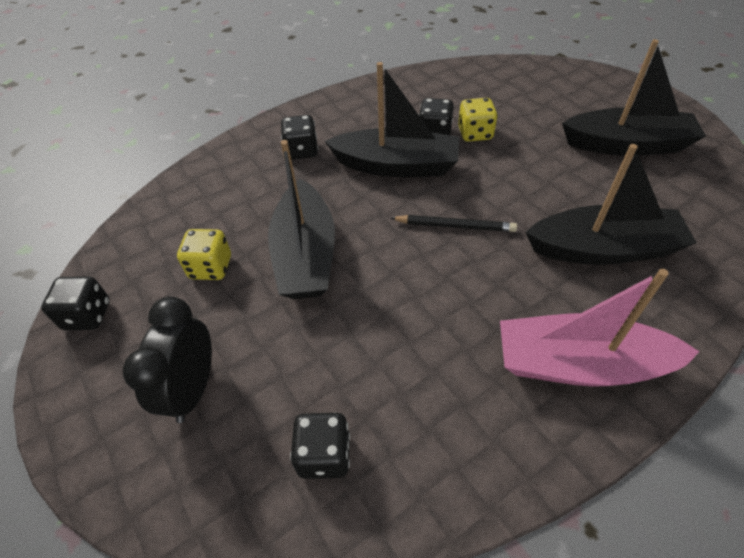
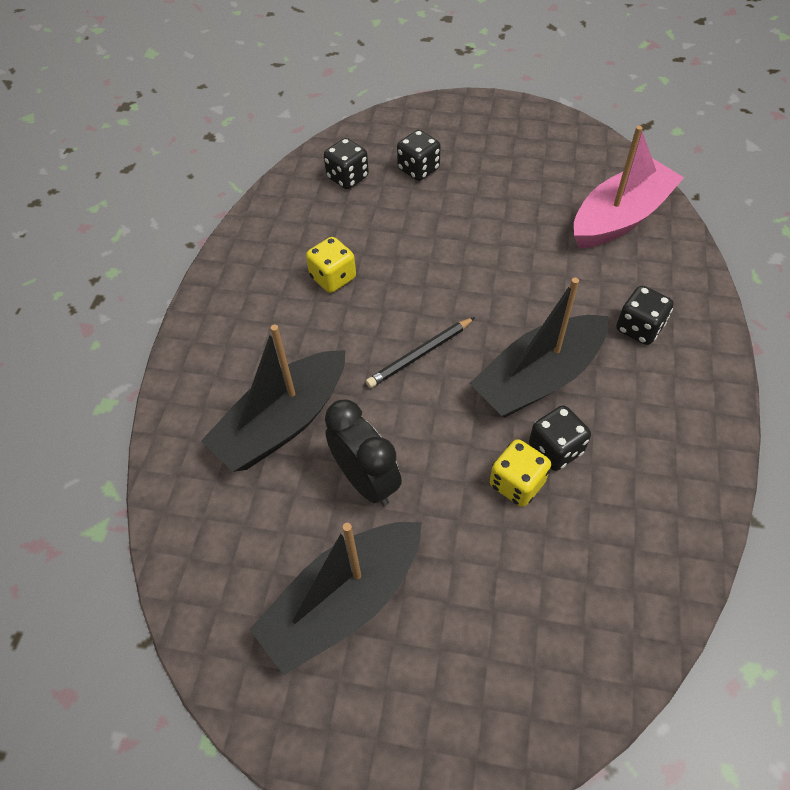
camera: 135 degrees right, 5 degrees up
(87, 315) = (564, 134): black dice -> black dice (418, 169)
(193, 389) = (450, 152): black clock -> black clock (366, 480)
(211, 267) = (543, 201): yellow dice -> yellow dice (333, 278)
(305, 254) = (497, 252): black boat -> none
(579, 364) = (244, 314): pink boat -> pink boat (620, 218)

